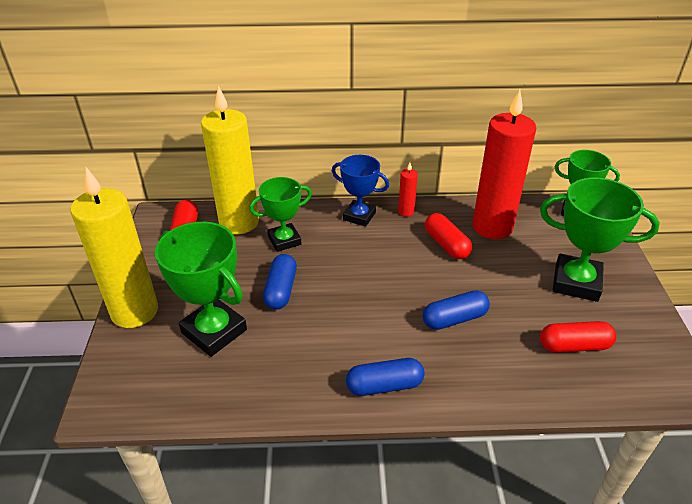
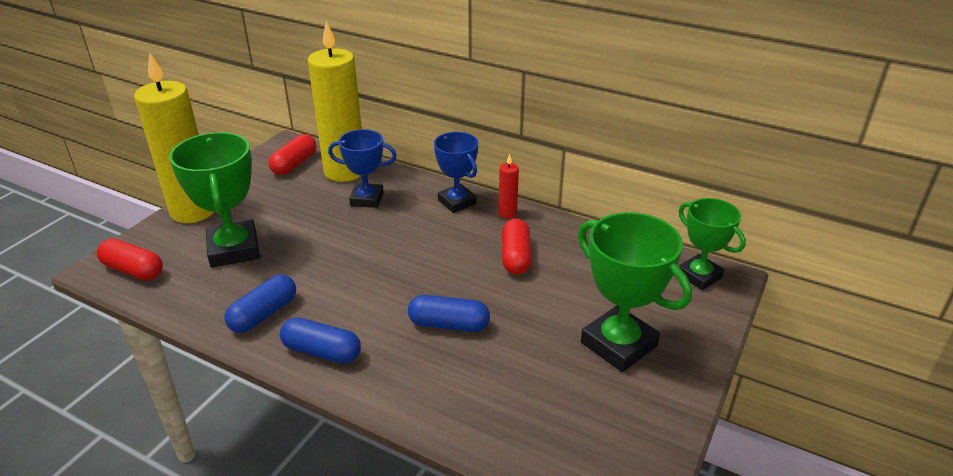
camera: 30 degrees right, 5 degrees down
(281, 290) = (320, 238): blue capsule -> blue capsule (264, 314)
(284, 240) = (367, 199): green trophy -> blue trophy
(492, 227) = (583, 258): red candle -> none
(574, 346) = (546, 401): red capsule -> red capsule (133, 270)

